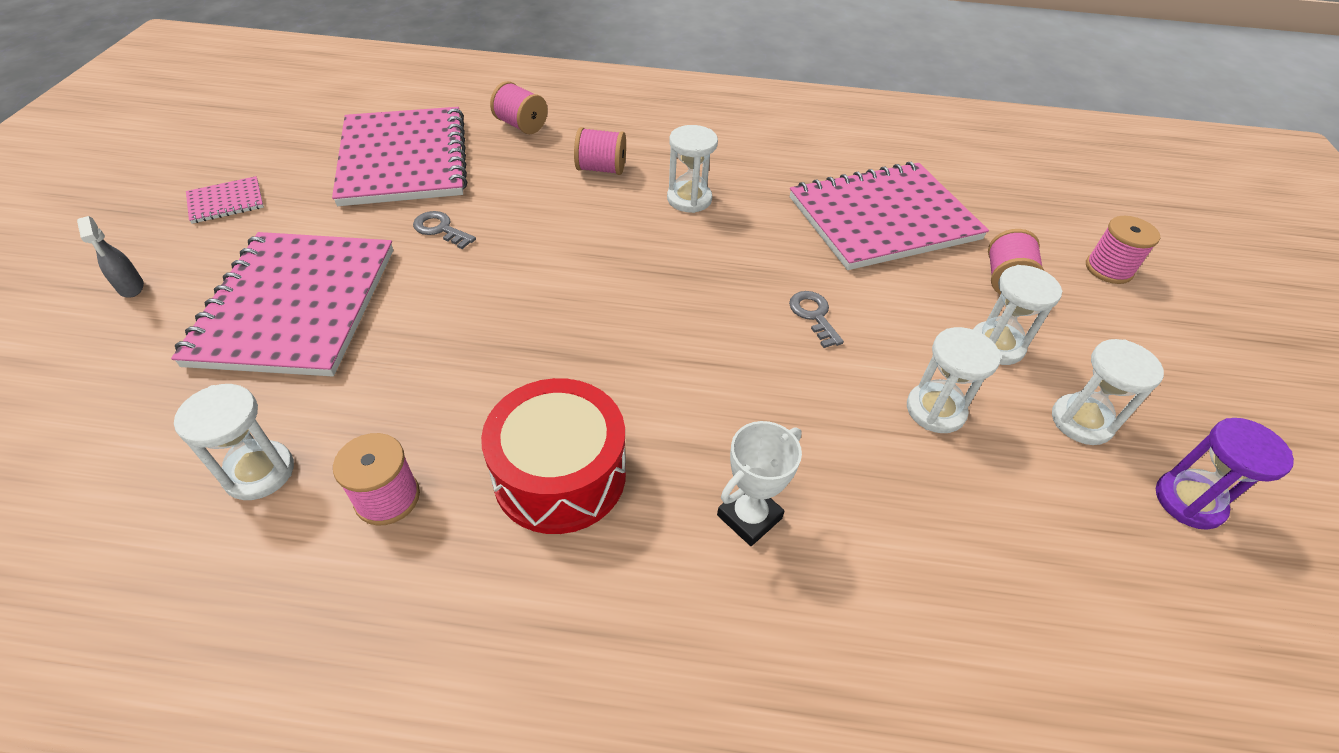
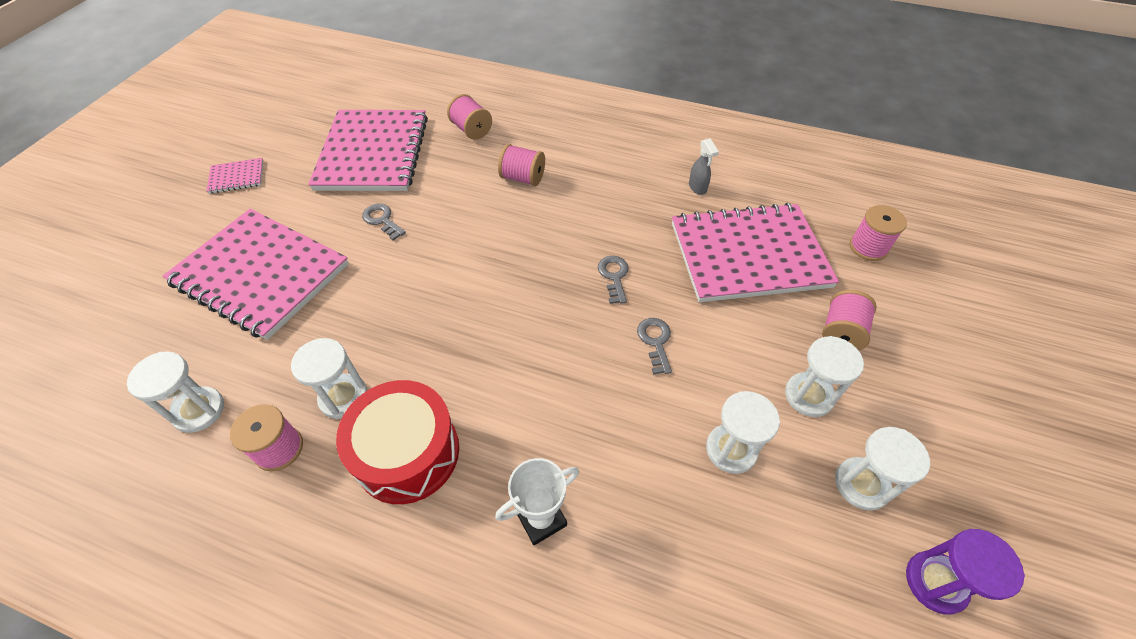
camera: 15 degrees right, 5 degrees up
(131, 288) = (155, 243): grey spray bottle -> grey spray bottle (697, 188)
(296, 305) = (261, 274): pink notebook -> pink notebook turned 75 degrees counterclockwise
(689, 199) = (586, 215): white hourglass -> white hourglass (343, 397)
(743, 256) = (614, 276): none -> grey key
(1108, 269) = (945, 334): pink spool -> pink spool (868, 247)

